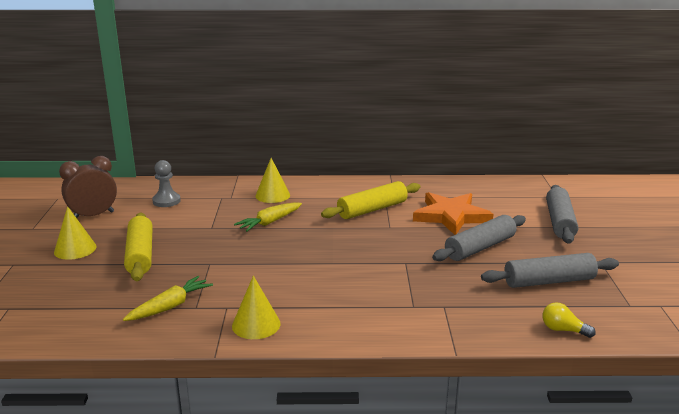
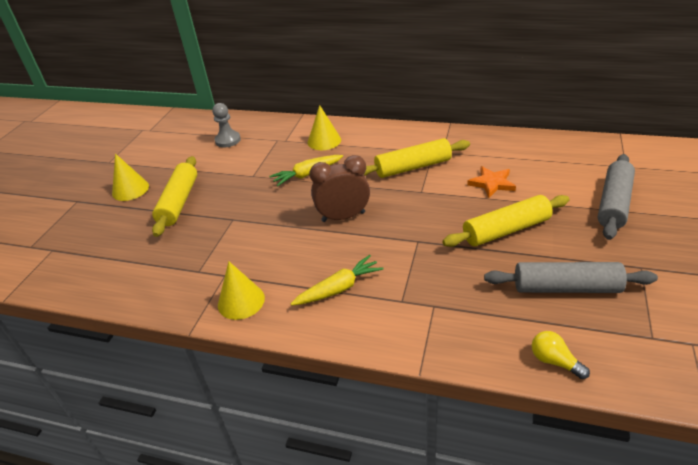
camera: 20 degrees right, 15 degrees up
(93, 216) = (161, 152): brown clock -> brown clock (343, 217)
(170, 306) = (177, 267): yellow carrot -> yellow carrot (339, 288)
(451, 216) = (492, 183): orange star -> orange star, size x0.56
(480, 248) = (506, 230): grey rolling pin -> yellow rolling pin

